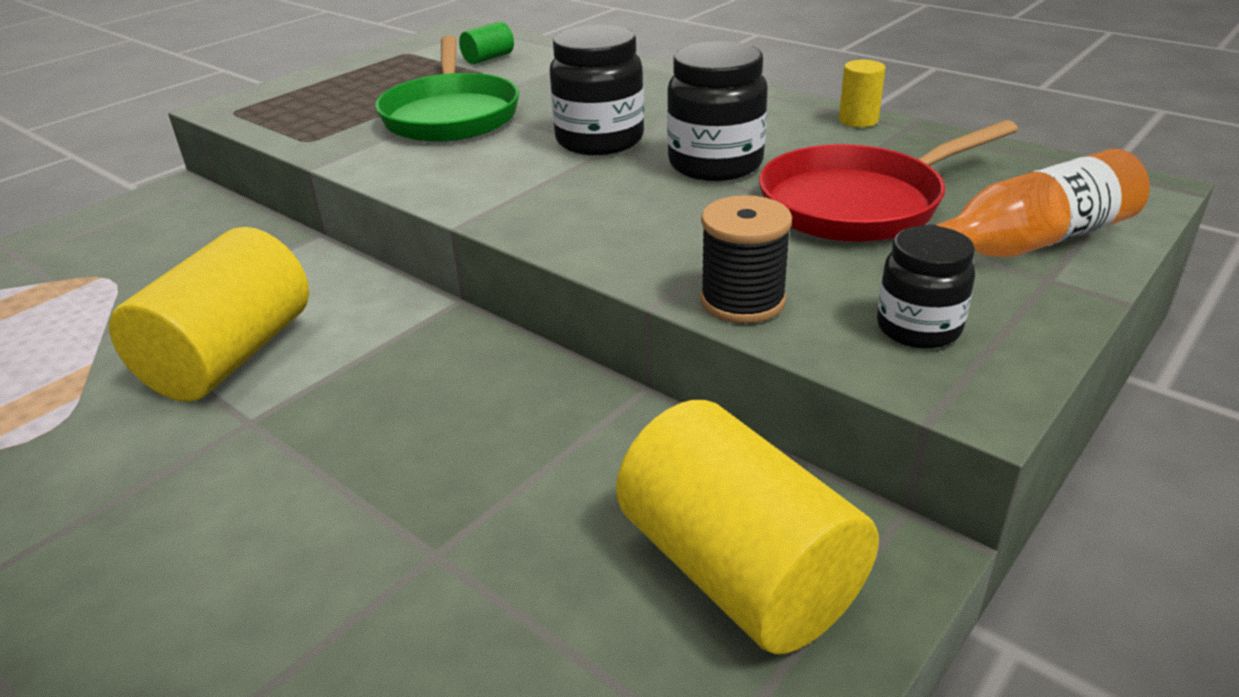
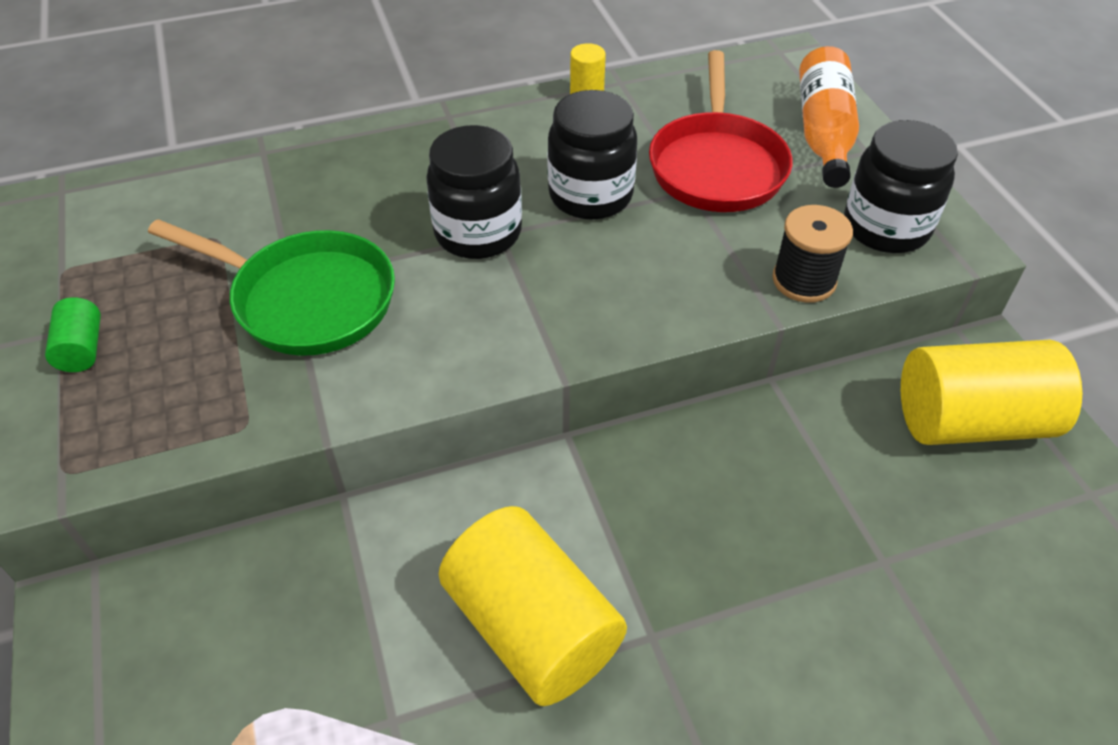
camera: 60 degrees left, 15 degrees up
(488, 58) = (175, 218): green cylinder -> green cylinder (82, 349)
(918, 328) = (886, 227): black jar -> black jar, size x1.56

